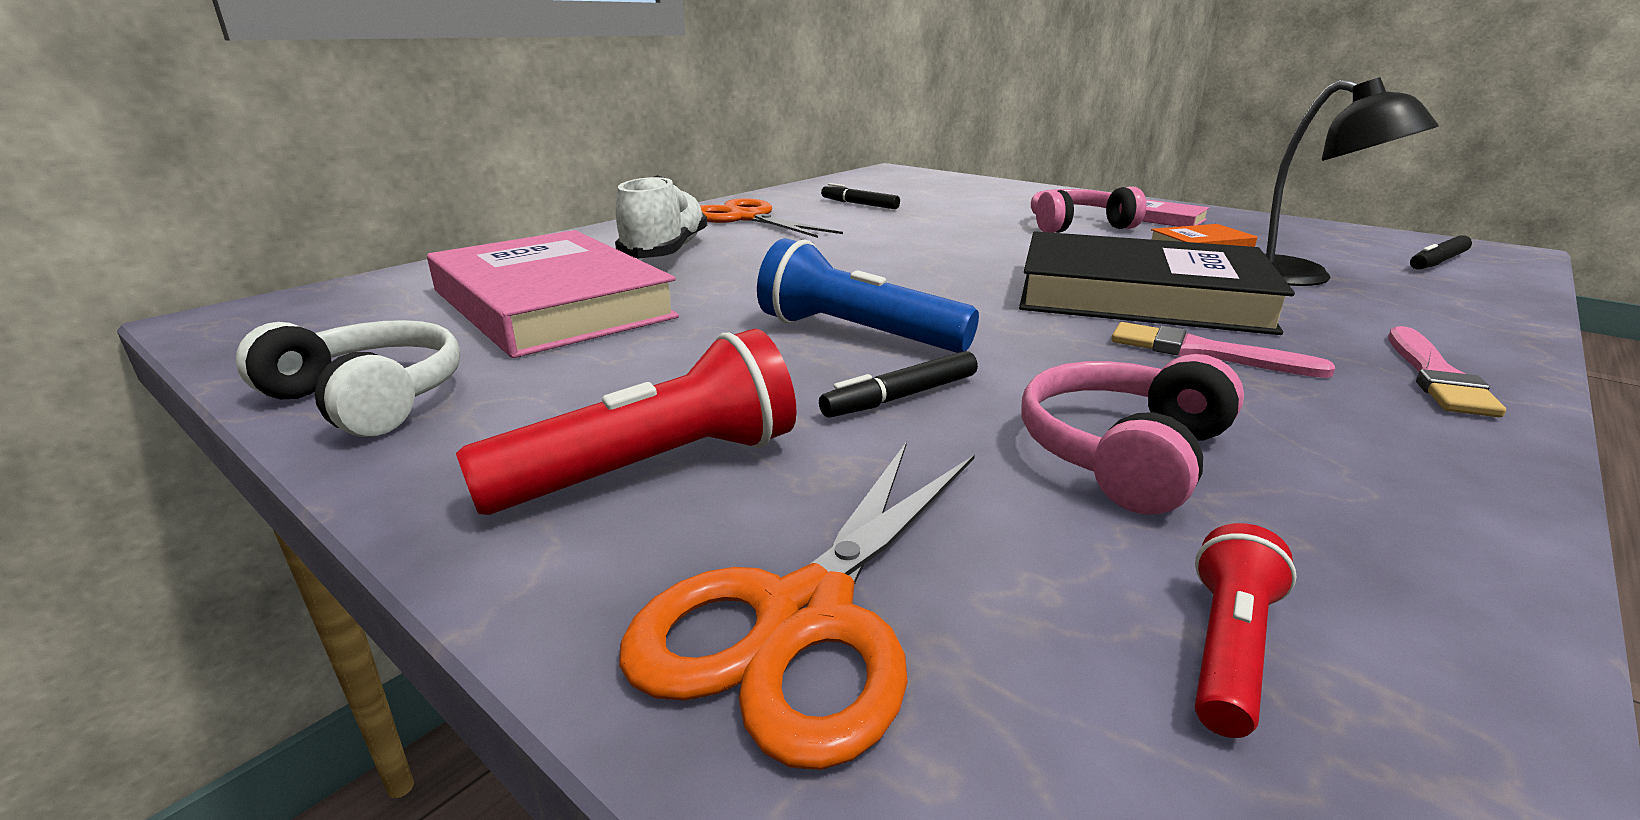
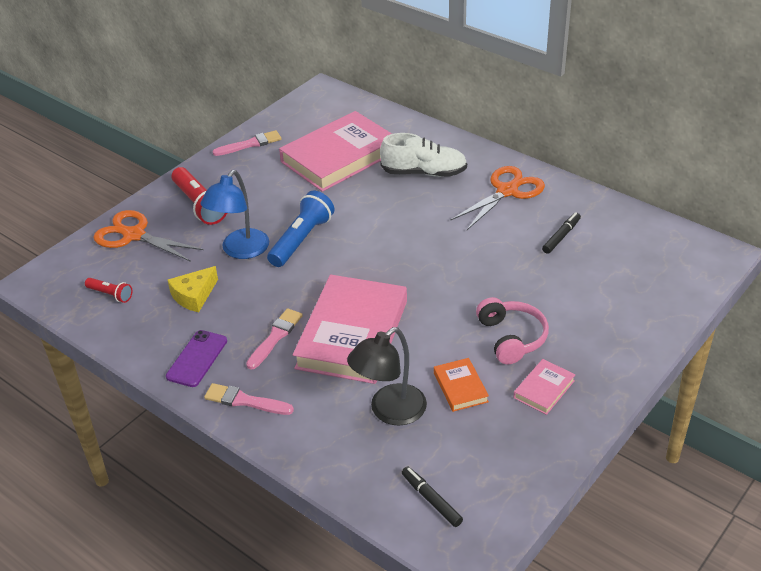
camera: 90 degrees right, 15 degrees up
(368, 398) = (250, 144): white headphones -> pink brush
(901, 397) = (240, 250): black marker -> blue lamp
(1123, 454) = (194, 296): pink headphones -> yellow cheese
(1139, 296) = (352, 334): black book -> pink book
(1374, 436) = (197, 358): none -> purple phone

